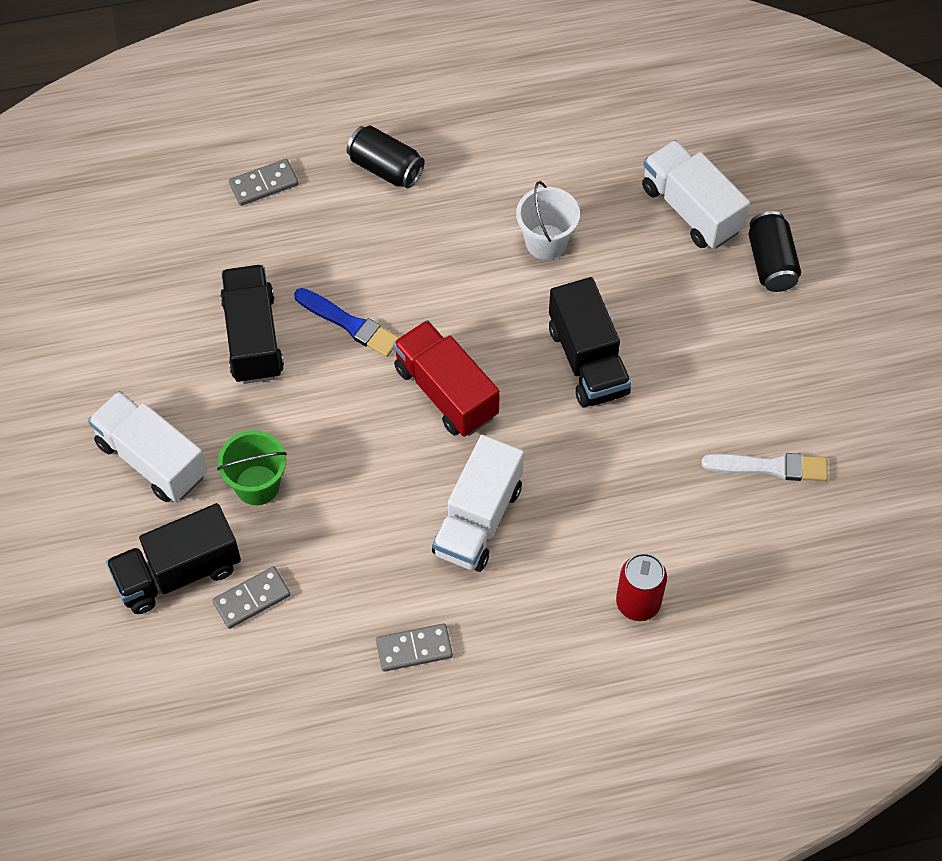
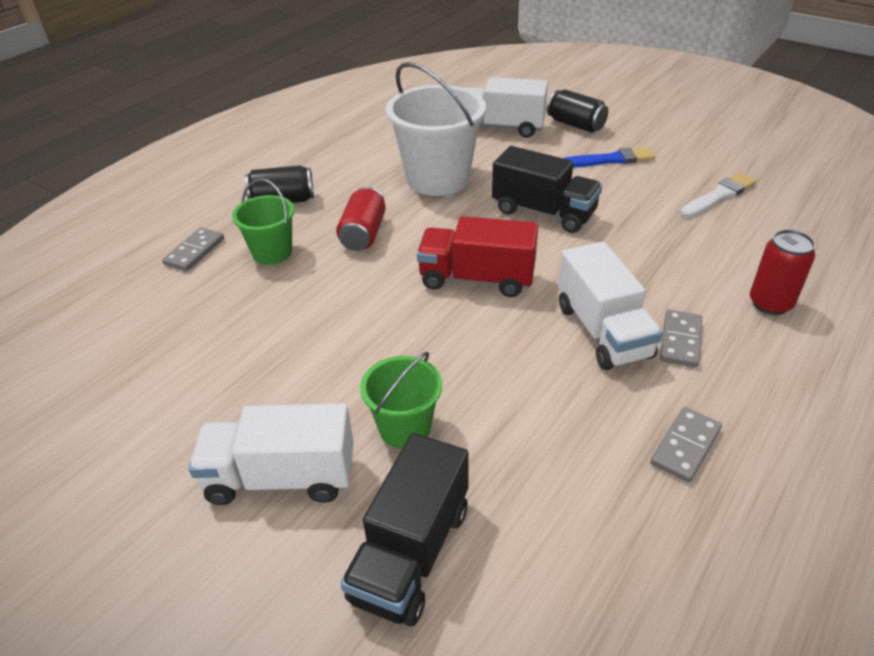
camera: 40 degrees left, 20 degrees down
(251, 599) = (507, 518): grey domino -> grey domino (680, 341)
(253, 337) = (285, 336): black truck -> none
(320, 233) = (272, 252): none -> green bucket
(349, 324) = (356, 285): blue brush -> blue brush (610, 160)
(411, 267) = (363, 234): none -> red can
(546, 242) = (438, 179): white bucket -> white bucket, size x1.80

